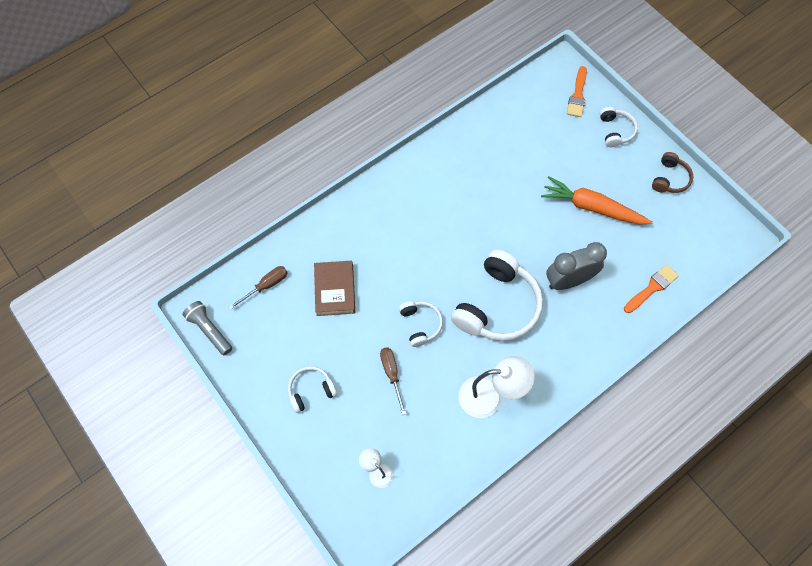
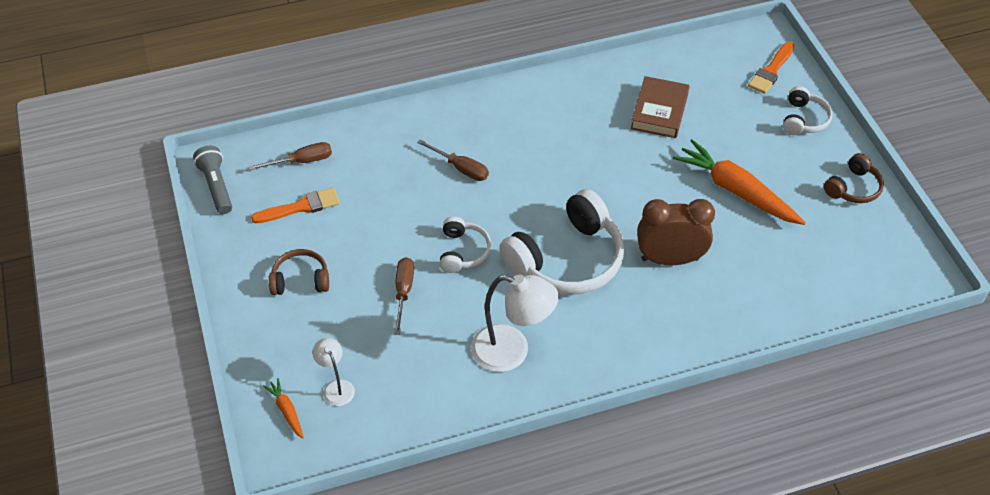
camera: 20 degrees right, 15 degrees down
(311, 390) = (300, 280): white headphones -> brown headphones
(335, 290) = (378, 187): brown book -> brown book (659, 111)
(349, 505) = (286, 411): none -> orange carrot
(389, 252) = (461, 168): none -> brown screwdriver
(568, 281) = (670, 259): grey clock -> brown clock
(652, 288) = (776, 298): orange brush -> orange brush (301, 207)

